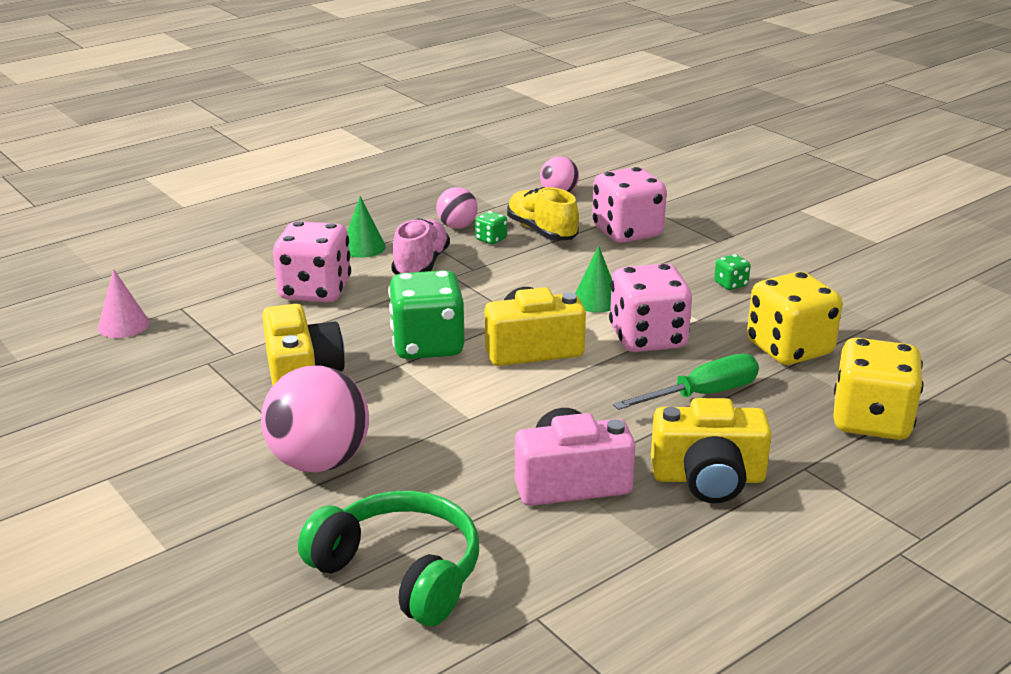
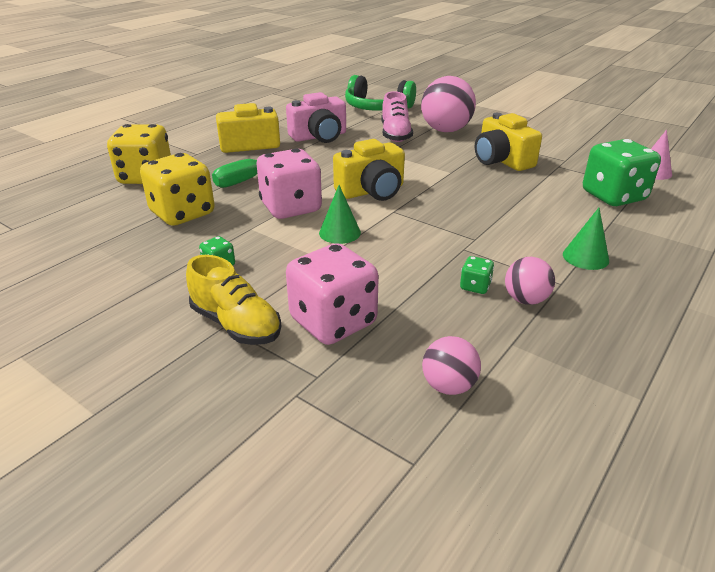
camera: 165 degrees right, 5 degrees up
(315, 291) = (567, 210): pink dice -> none
(421, 264) = (513, 246): pink shoe -> pink shoe (395, 135)
(427, 345) = (443, 184): green dice -> green dice (613, 196)
(541, 231) = (430, 307): yellow shoe -> yellow shoe (236, 324)

